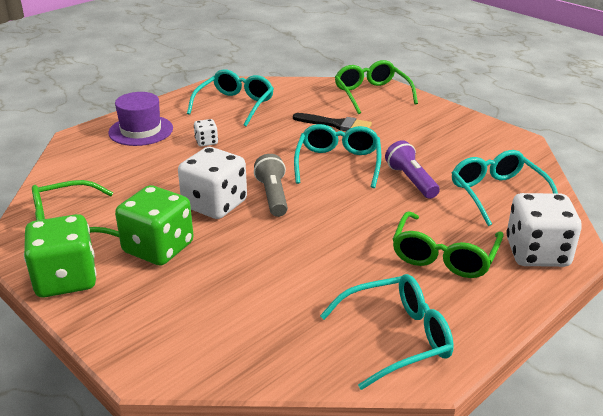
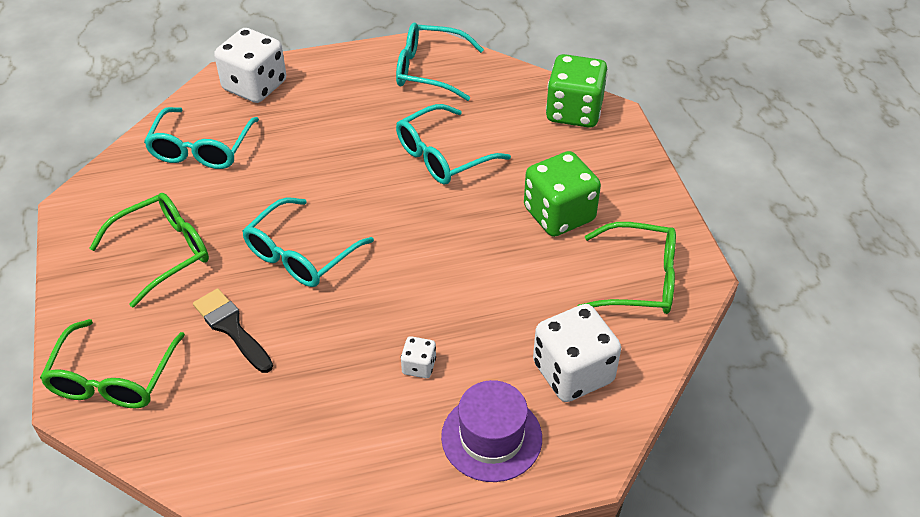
camera: 150 degrees left, 15 degrees up
(66, 279) = (654, 212): green dice -> green dice (574, 112)
(215, 204) = (475, 248): white dice -> white dice (573, 372)
(235, 105) = (321, 445): turquoise glasses -> turquoise glasses (443, 156)
(273, 196) = (409, 235): grey flashlight -> none
(411, 180) = (256, 198): purple flashlight -> none
(444, 256) = (326, 111): green glasses -> green glasses (163, 252)

